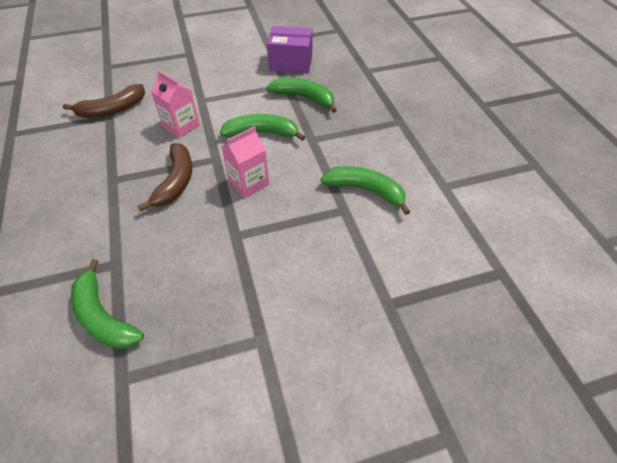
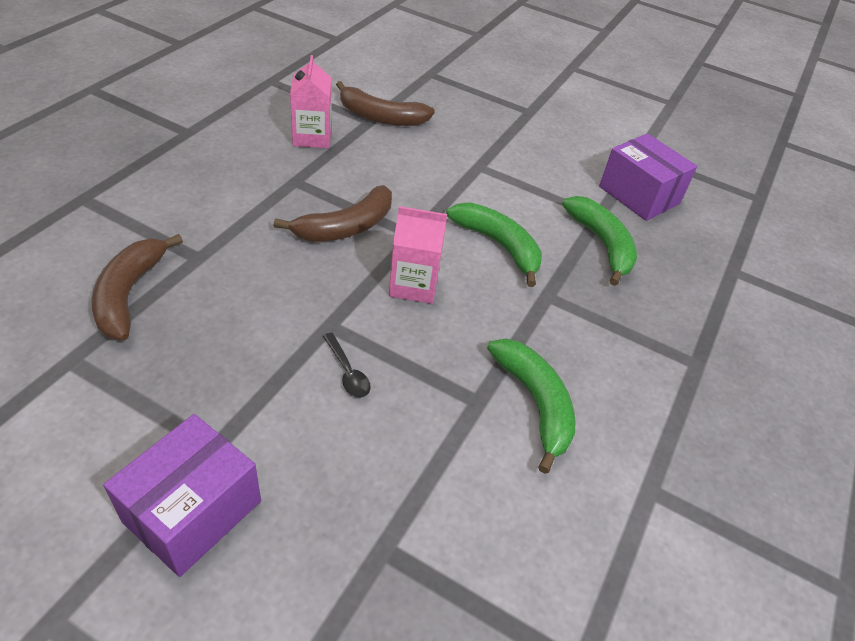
camera: 40 degrees right, 5 degrees down
(103, 317) = (129, 294): green banana -> brown banana
(181, 126) = (423, 177): pink carton -> pink carton (312, 137)
(274, 248) = (347, 372): none -> black spoon
(293, 375) = (192, 511): none -> purple box

